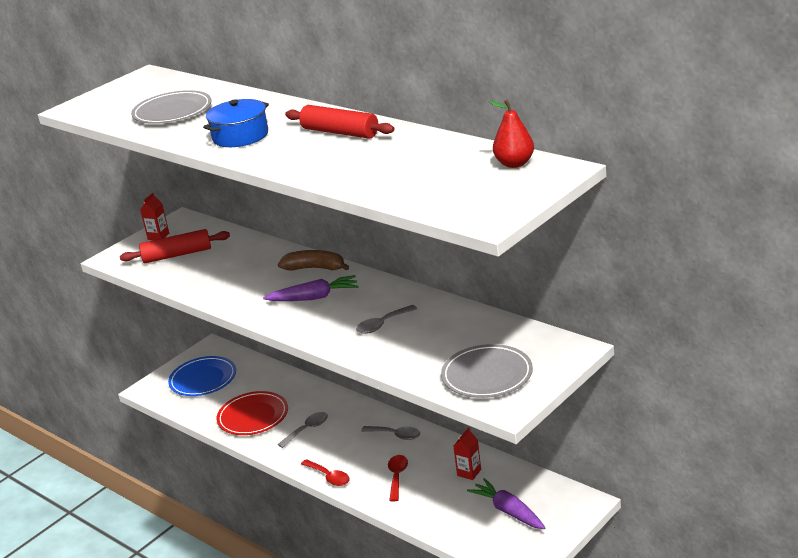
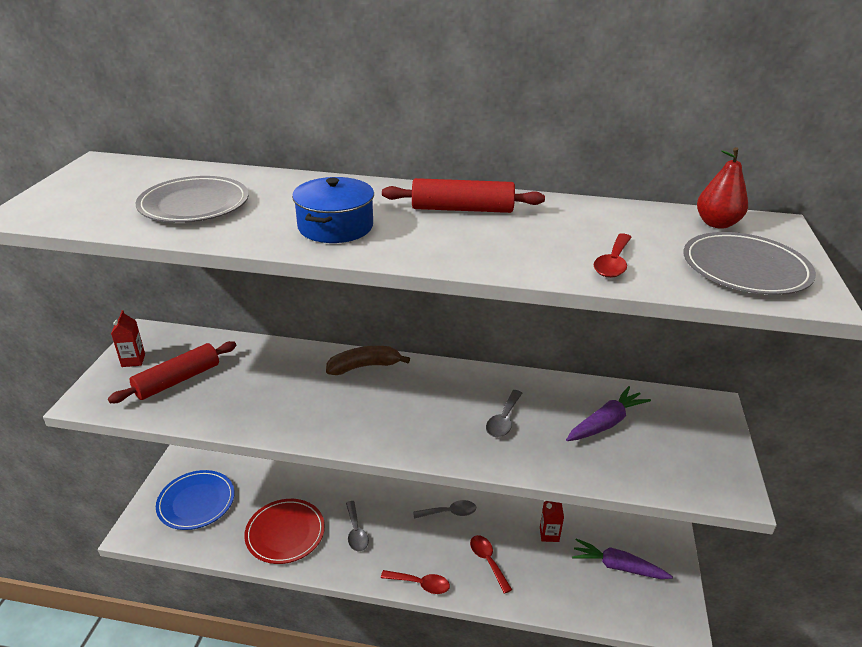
camera: 35 degrees left, 5 degrees up
(307, 429) = (356, 532): grey spoon -> grey spoon turned 150 degrees clockwise
(314, 297) = (396, 403): purple carrot -> purple carrot (605, 423)
(386, 182) = (613, 263): none -> red spoon
(487, 375) = (671, 457): grey plate -> grey plate (745, 268)

